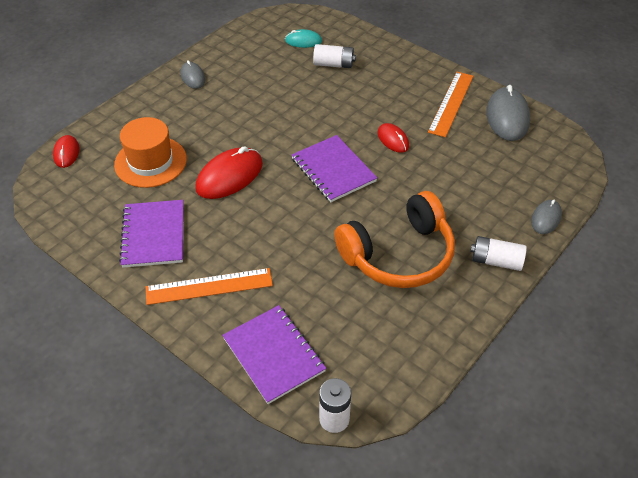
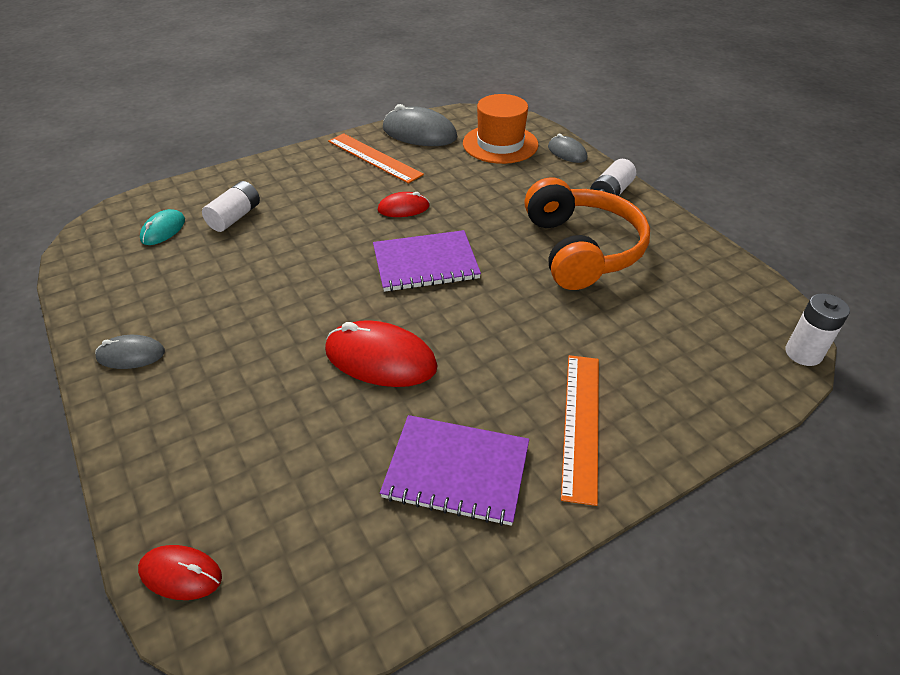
camera: 70 degrees left, 5 degrees down
(150, 162) = (291, 445): orange hat -> orange hat (500, 144)
(229, 176) = (380, 359): red mouse -> red mouse turned 45 degrees counterclockwise
(273, 355) = (708, 383): purple notebook -> none

